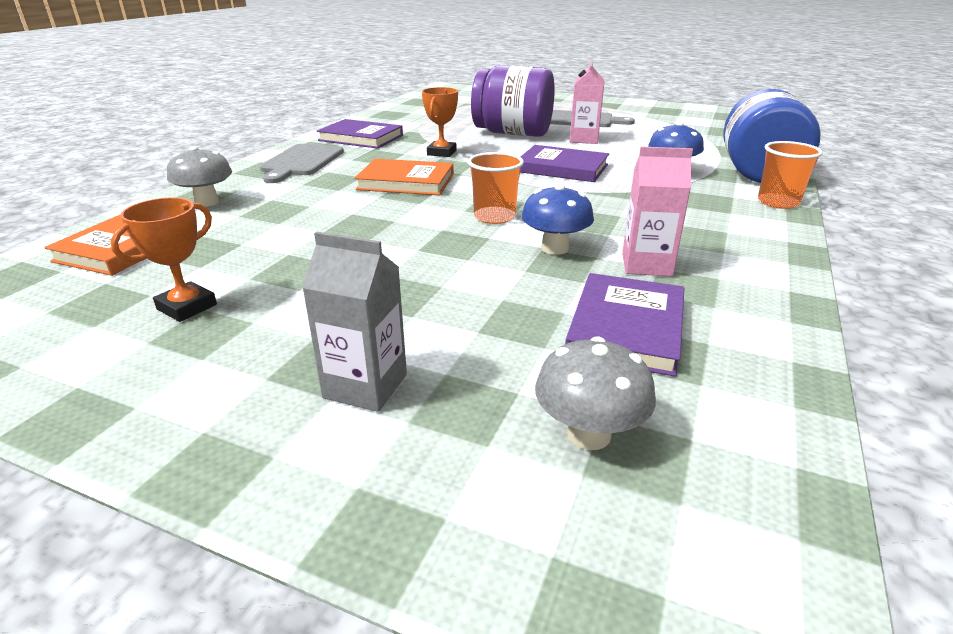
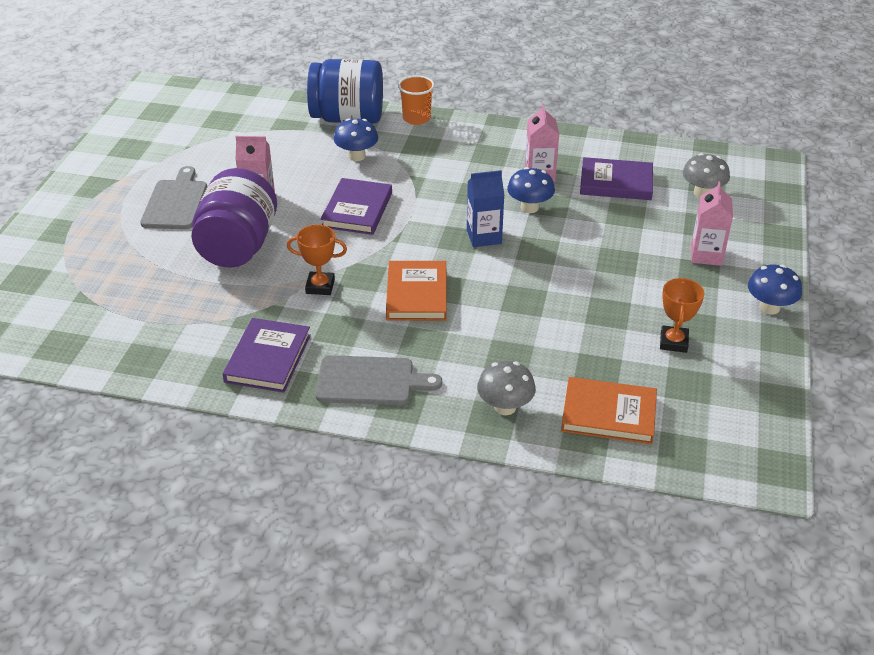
camera: 100 degrees left, 10 degrees up
(157, 430) = (769, 307): none -> blue mushroom
(187, 307) = (673, 342): orange trophy -> orange trophy turned 75 degrees clockwise
(365, 386) = (706, 255): grey carton -> pink carton
(494, 217) = (484, 236): orange cup -> blue carton

